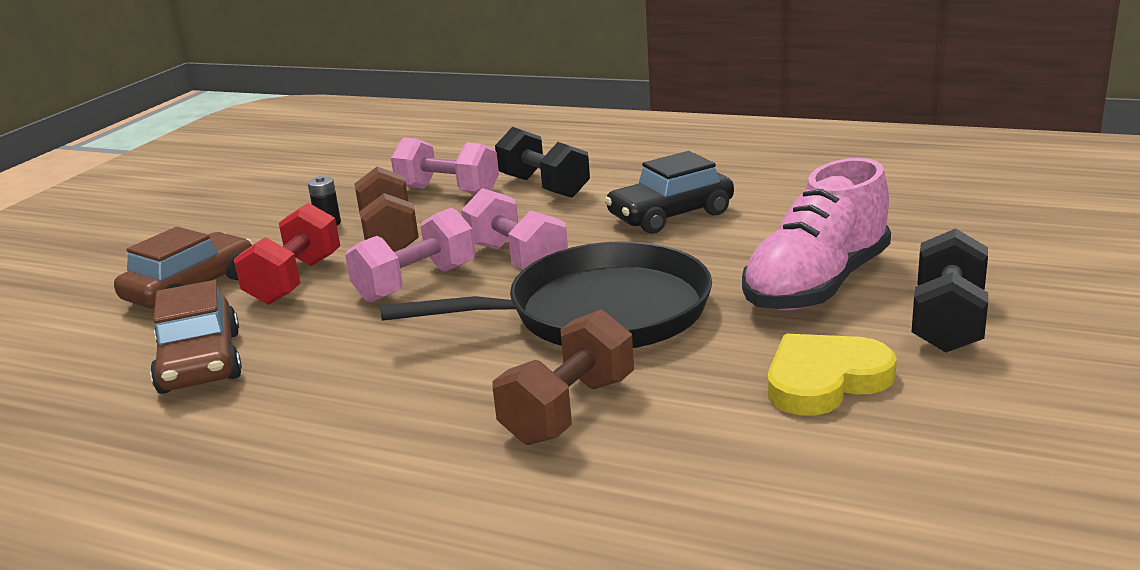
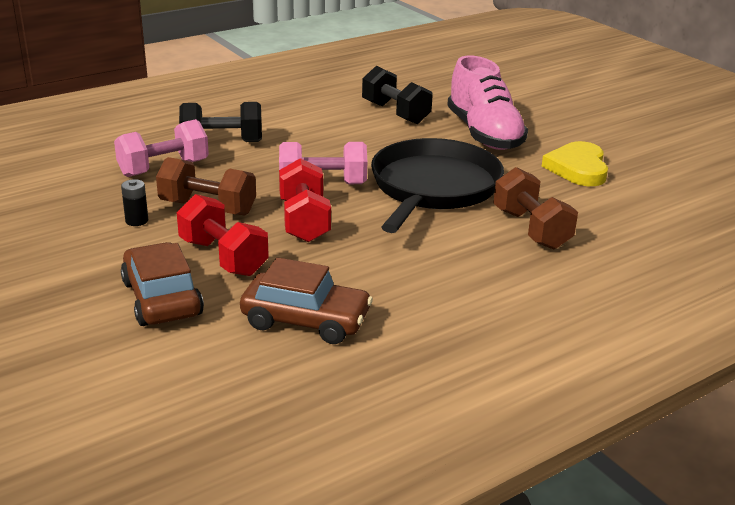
camera: 60 degrees left, 5 degrees up
(416, 283) = (304, 221): pink dumbbell -> red dumbbell
(670, 215) = (339, 130): black car -> none
(948, 321) = (559, 127): black dumbbell -> black dumbbell (395, 113)

